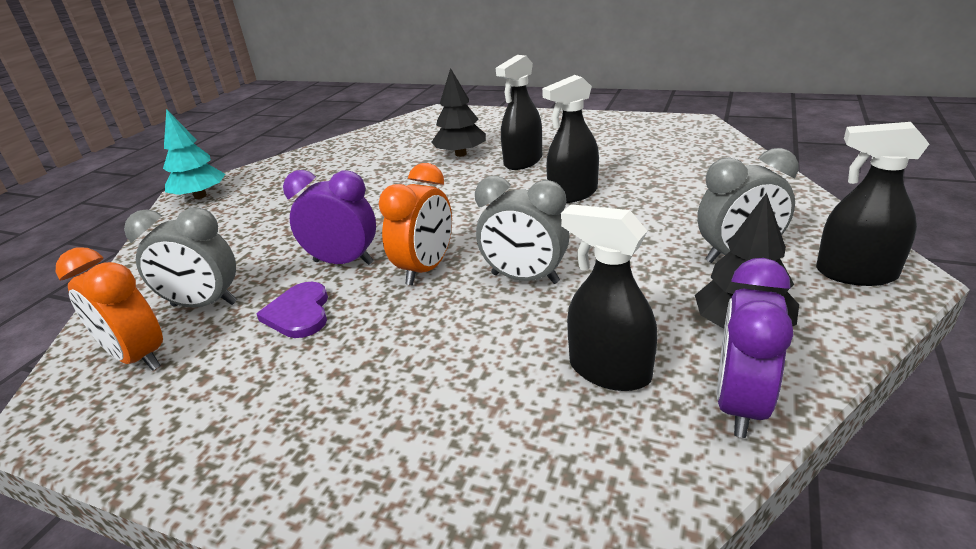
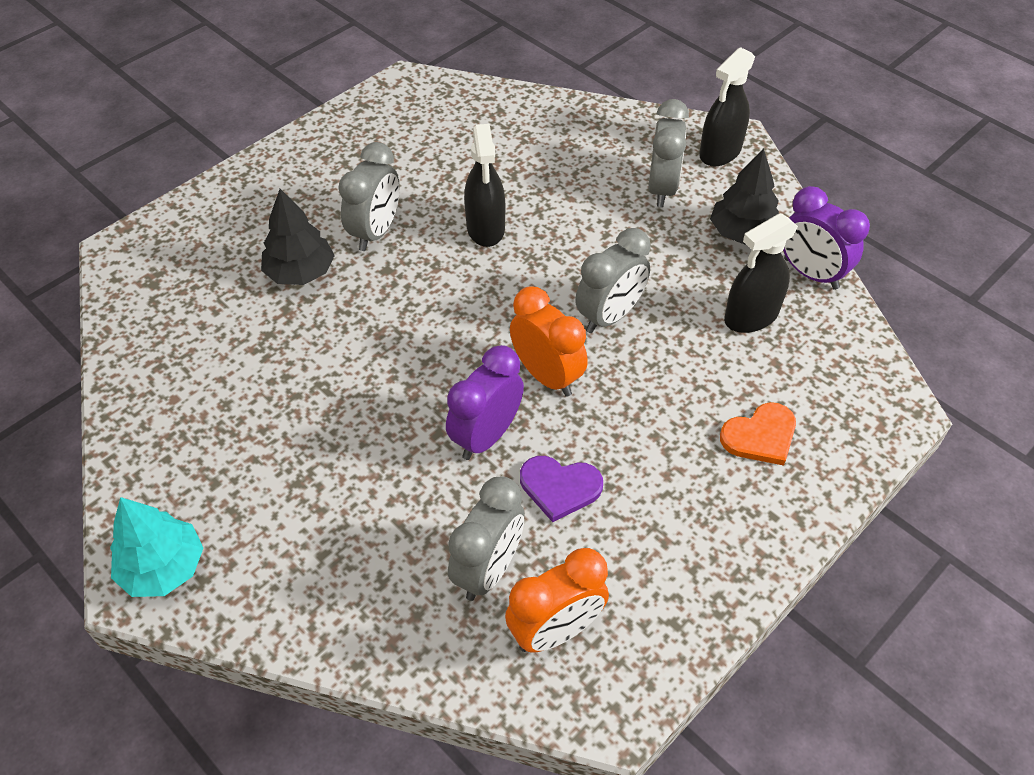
camera: 70 degrees left, 20 degrees up
(420, 431) = (760, 436): none -> orange heart
(523, 162) = (376, 232): black spray bottle -> grey clock

